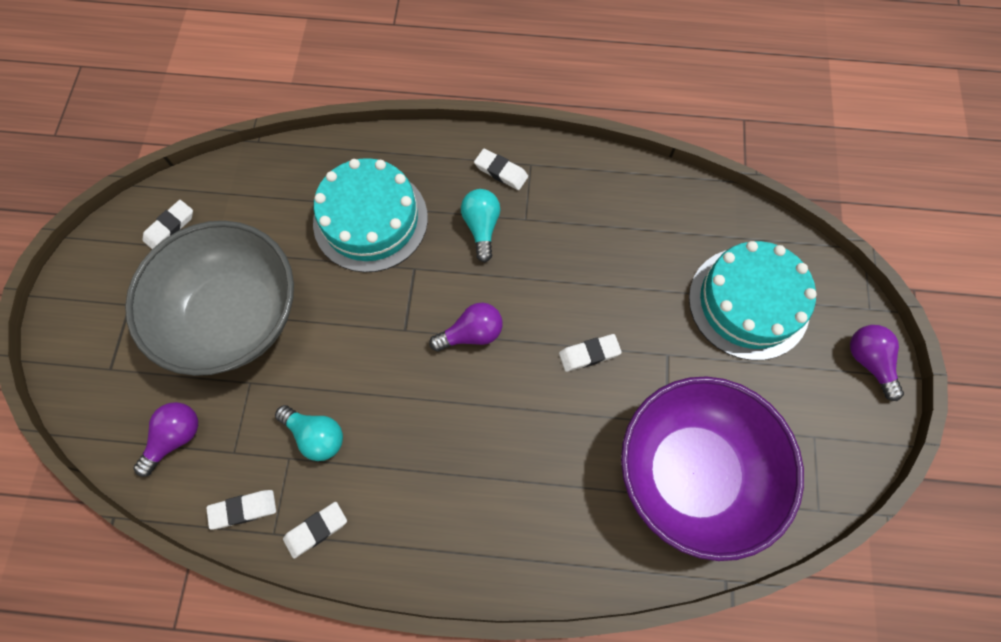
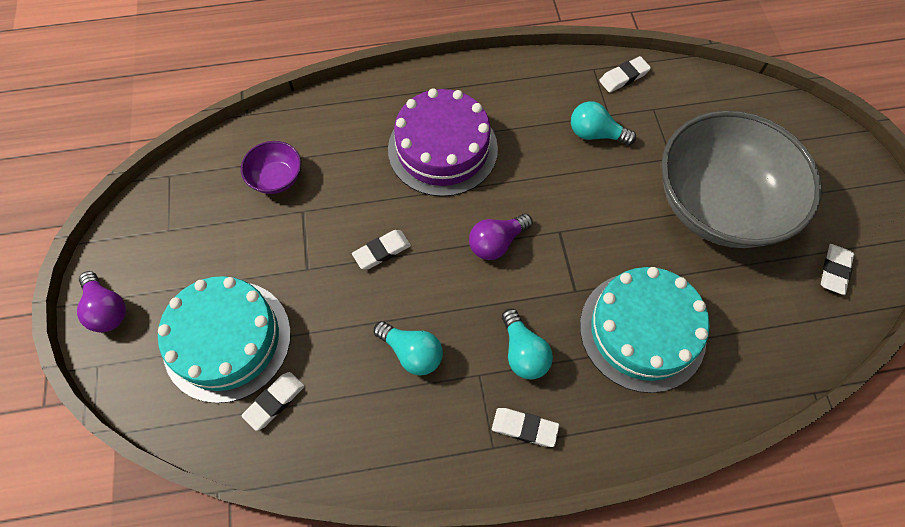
camera: 165 degrees right, 5 degrees down
(175, 438) = (704, 107): purple light bulb -> none
(316, 530) = (564, 77): white eraser -> white eraser (274, 402)
(495, 462) = (442, 149): none -> purple cake
(580, 251) = (412, 352): none -> turquoise light bulb
(692, 473) = (276, 178): purple bowl -> purple bowl, size x0.41

